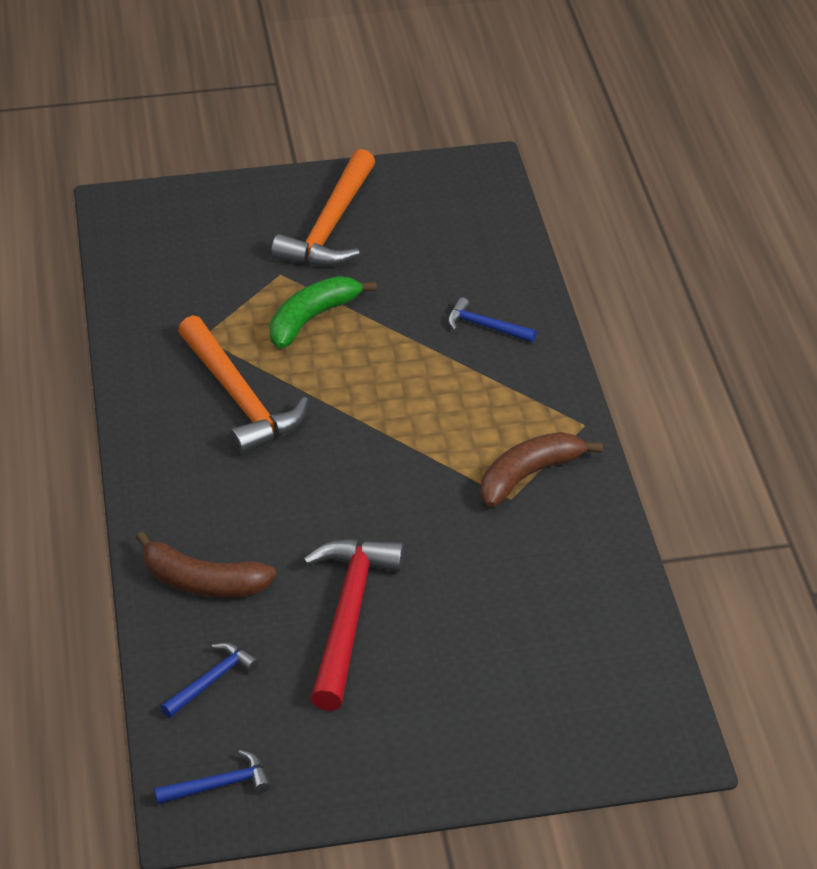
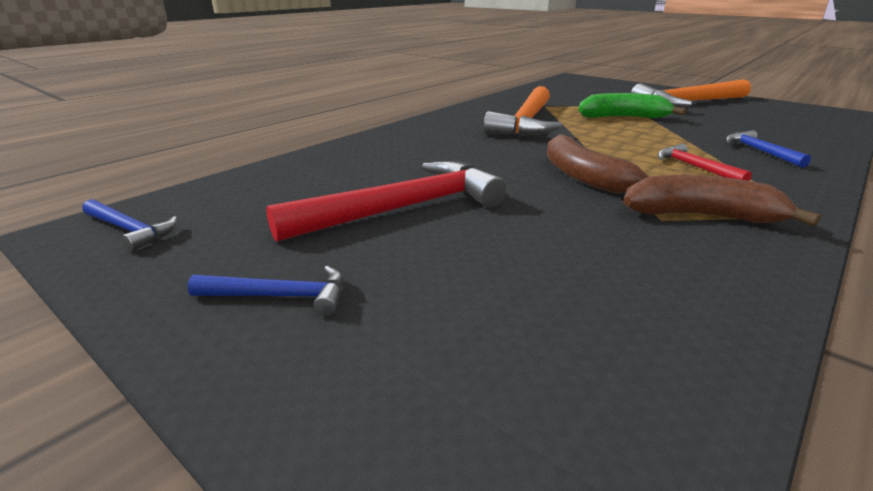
camera: 50 degrees right, 15 degrees down
(203, 582) = (360, 158): brown banana -> brown banana (582, 176)
(212, 680) = (262, 189): blue hammer -> blue hammer (280, 296)
(466, 397) = (695, 167): none -> red hammer

